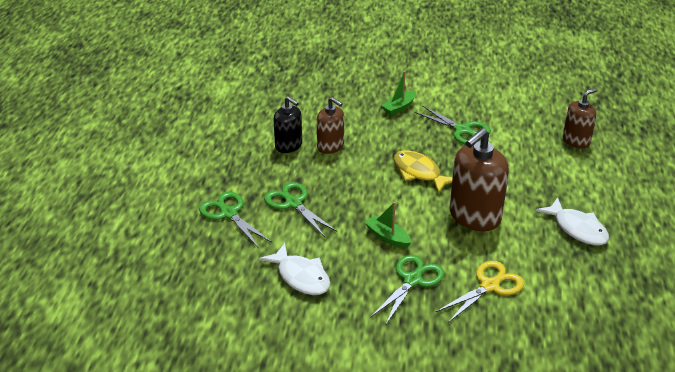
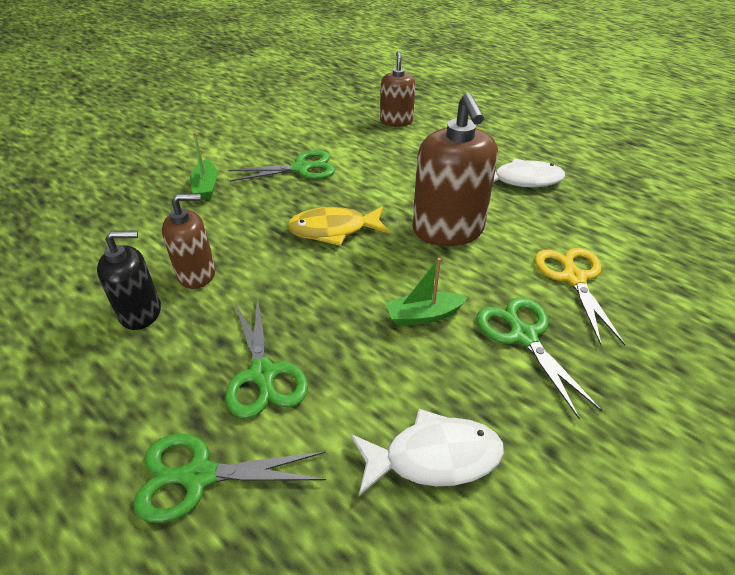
camera: 55 degrees left, 5 degrees up
(293, 203) = (263, 375): green scissors -> green scissors turned 105 degrees counterclockwise

